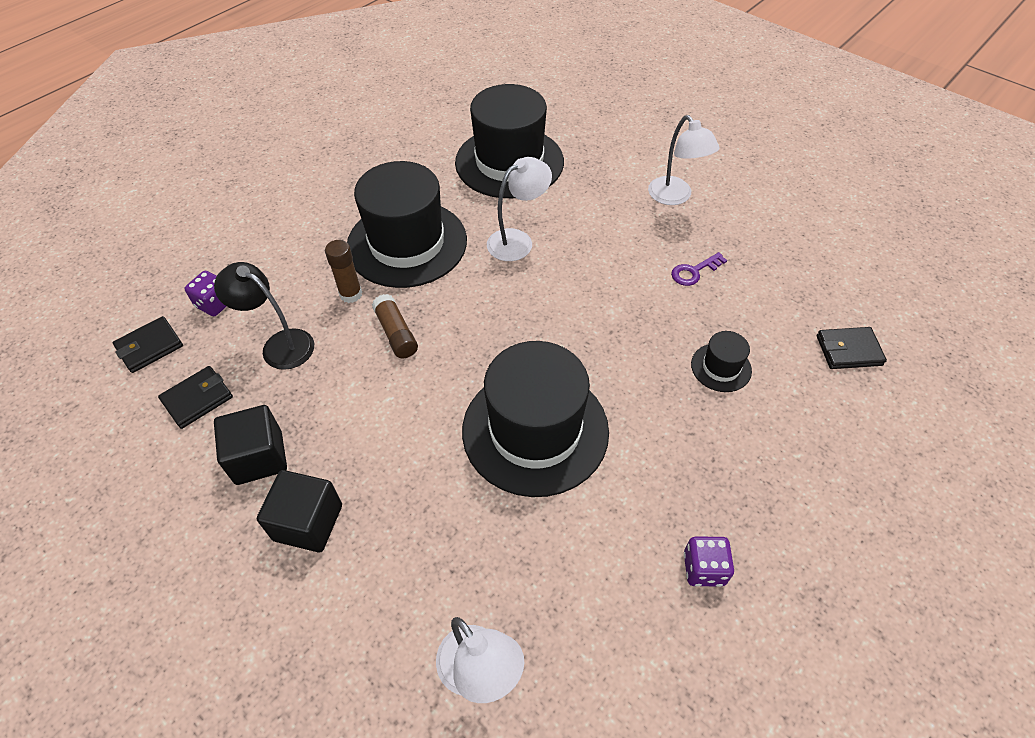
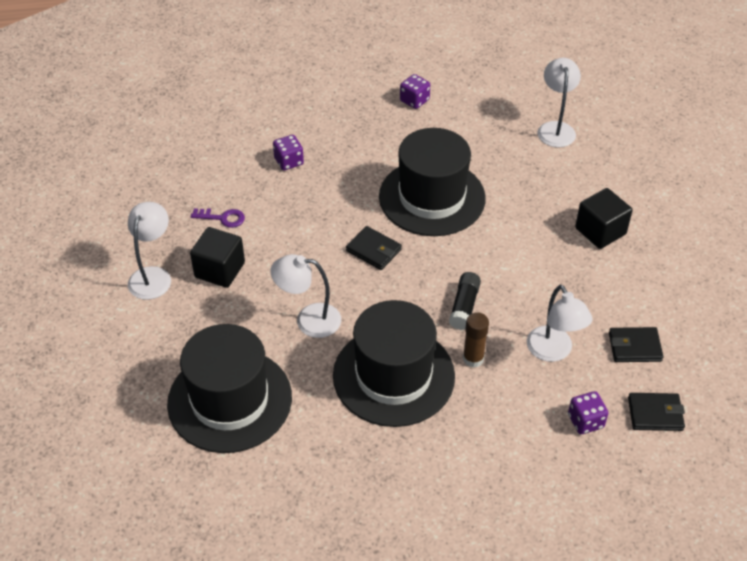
camera: 140 degrees left, 5 degrees down
(259, 457) = (610, 283): black cube -> black cube (220, 270)
(279, 344) = (553, 352): black lamp -> white lamp
(396, 333) = (464, 306): brown glue stick -> black glue stick
(721, 367) = (289, 161): black hat -> purple dice
(848, 350) = (208, 126): black wallet -> black wallet (373, 250)

